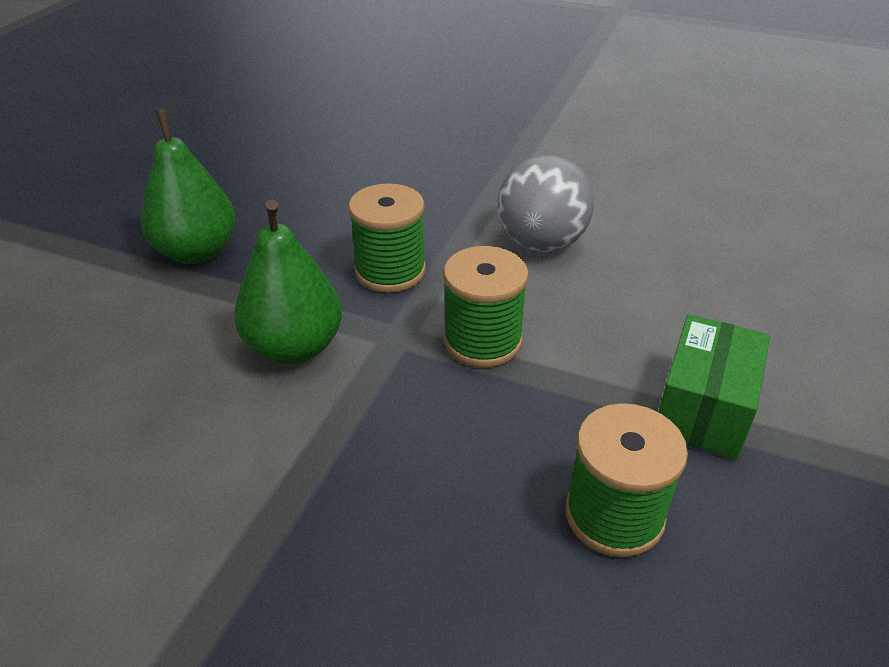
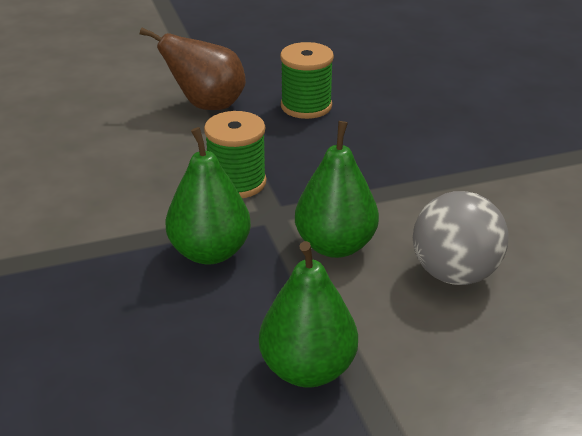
camera: 130 degrees left, 5 degrees down
(390, 271) = (210, 252): green spool -> green pear
(541, 243) = (98, 205): grey ball -> grey ball (455, 274)
(703, 409) = (207, 105): green box -> brown pear

